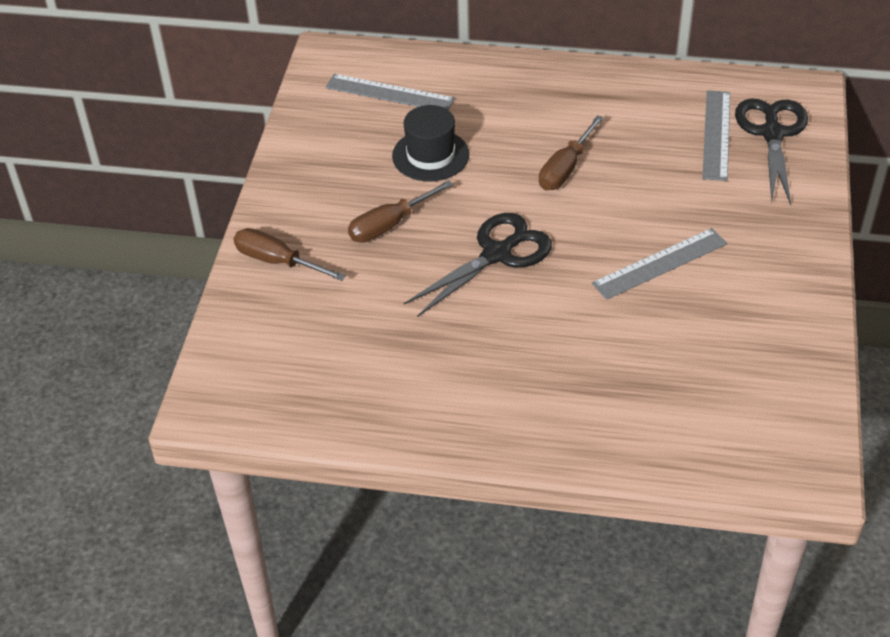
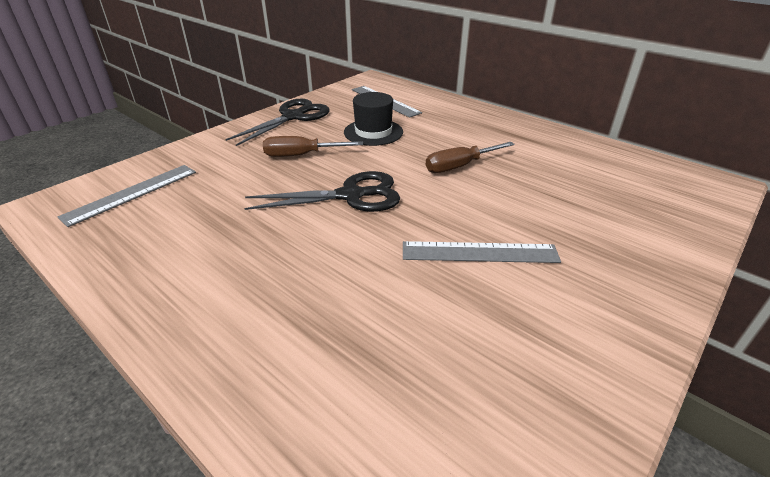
camera: 30 degrees right, 10 degrees down
(278, 261) = (211, 149): brown screwdriver -> none
(716, 135) = (609, 185): grey ruler -> grey ruler (132, 193)
(772, 133) = (666, 200): black scissors -> black scissors (293, 117)

